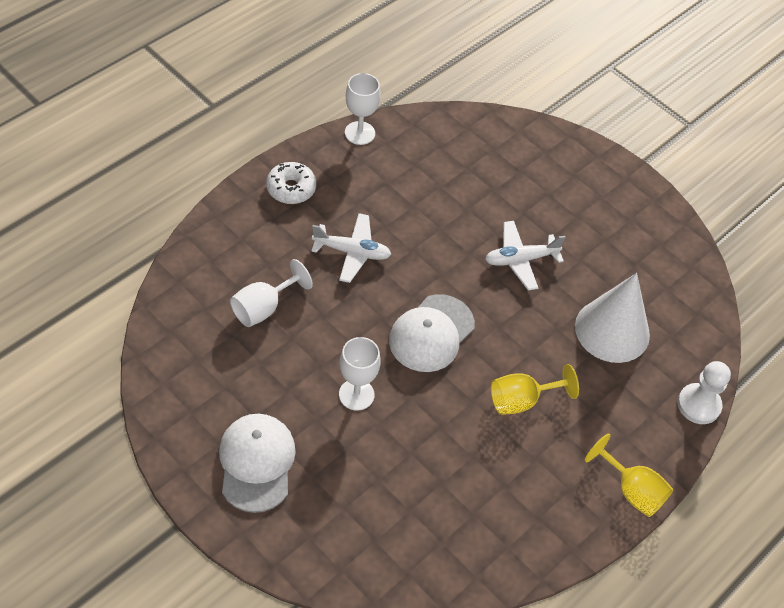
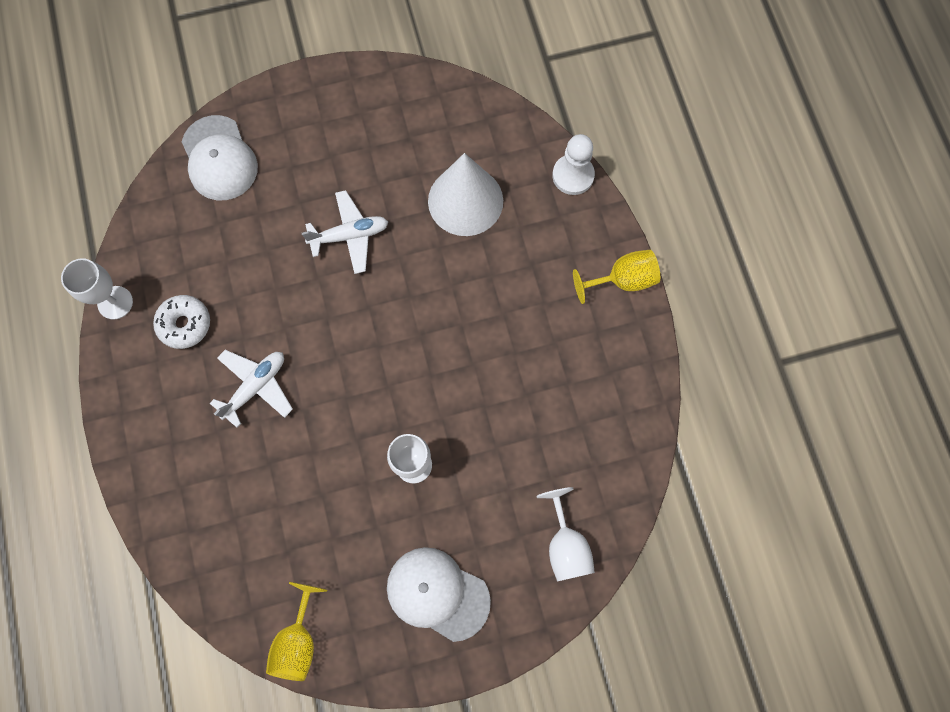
camera: 55 degrees left, 20 degrees up
(263, 308) = (273, 505): white goblet -> white goblet (565, 545)
(291, 188) = (145, 407): white donut -> white donut (185, 324)
(431, 333) = (385, 361): white cap -> white cap (219, 158)
(520, 260) = (350, 235): white plane -> white plane turned 120 degrees counterclockwise
(521, 400) = (494, 320): yellow goblet -> yellow goblet (298, 640)

